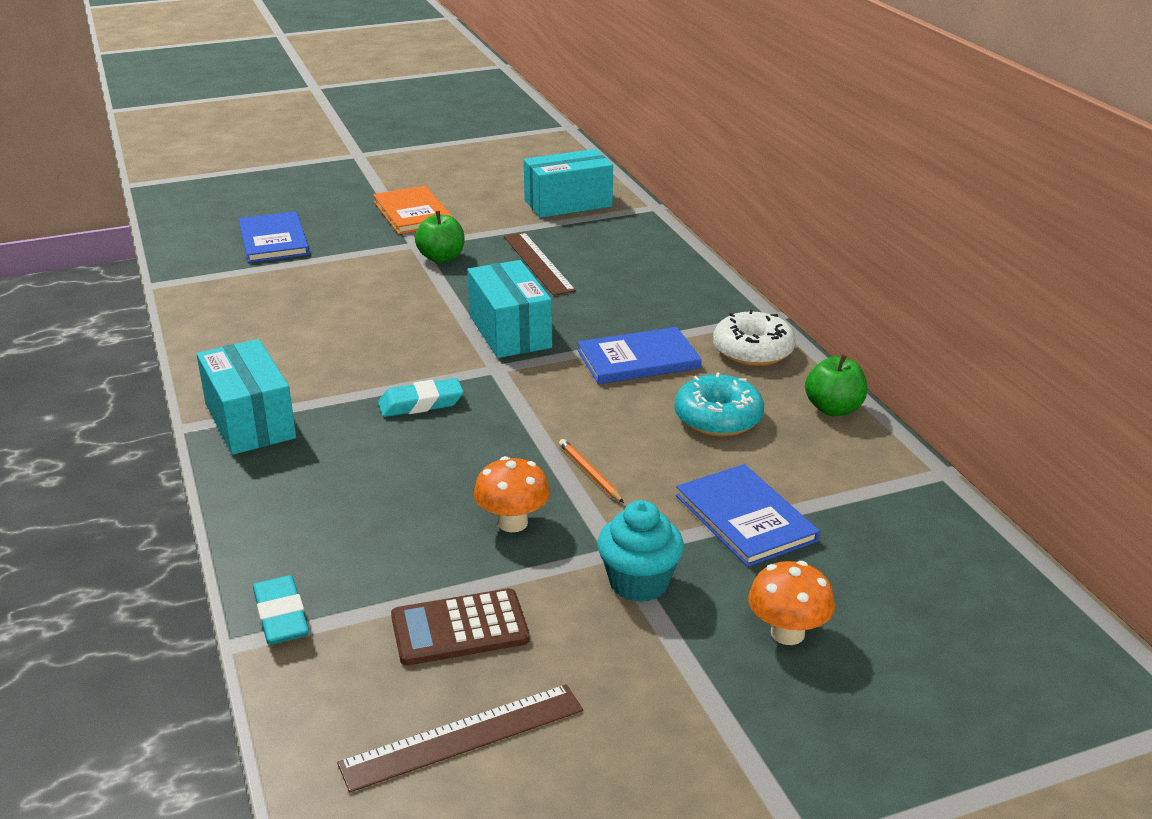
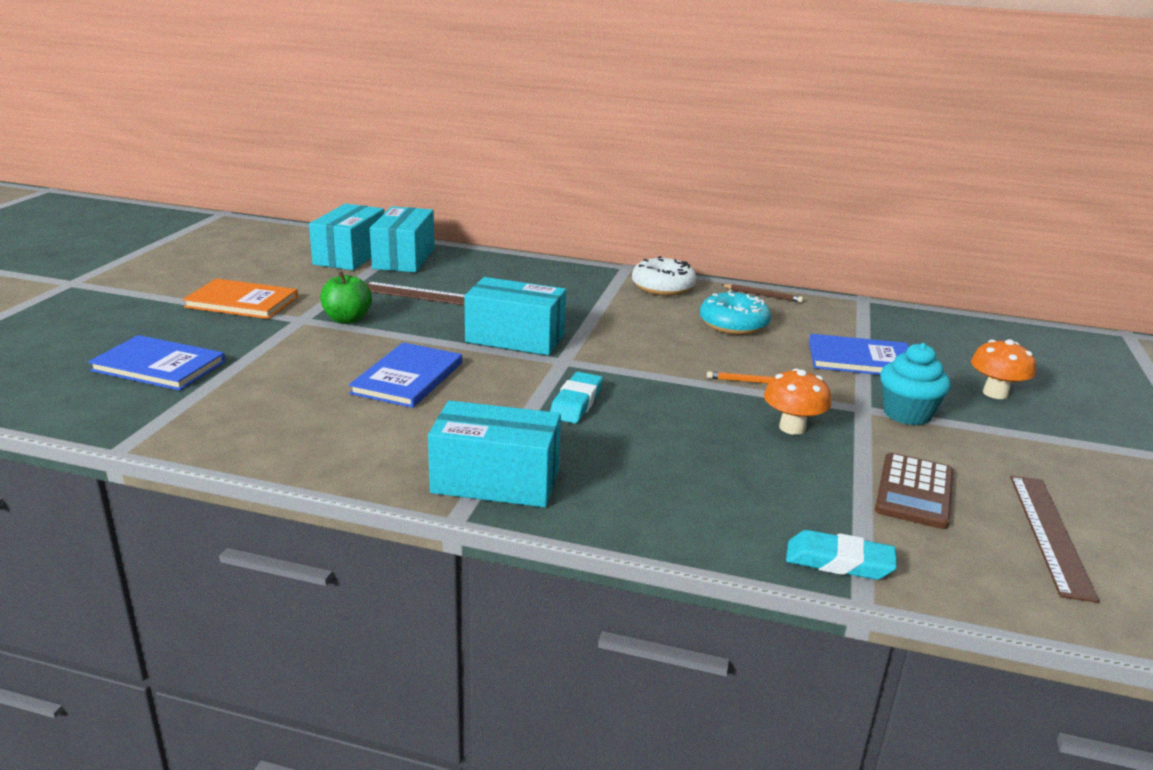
camera: 55 degrees left, 5 degrees down
(602, 223) = (404, 258): none -> turquoise box
(638, 359) = (623, 317): blue book -> blue book (408, 378)
(833, 409) = (762, 295): green apple -> brown pencil

